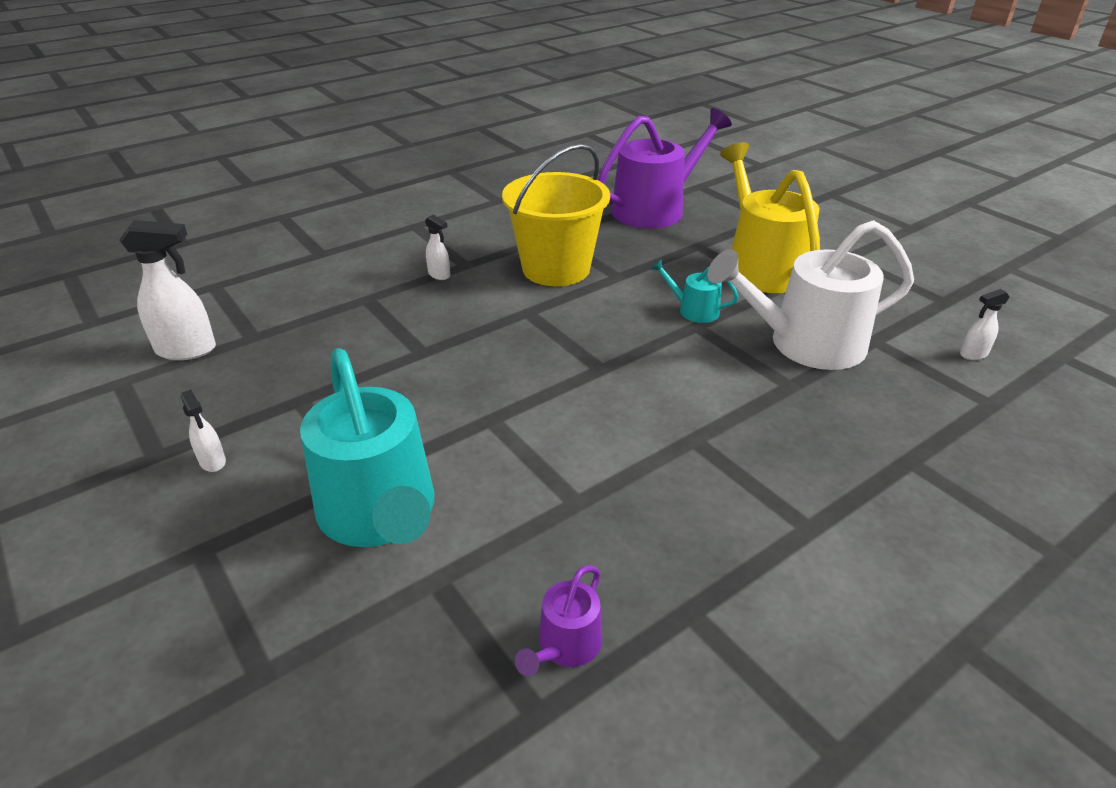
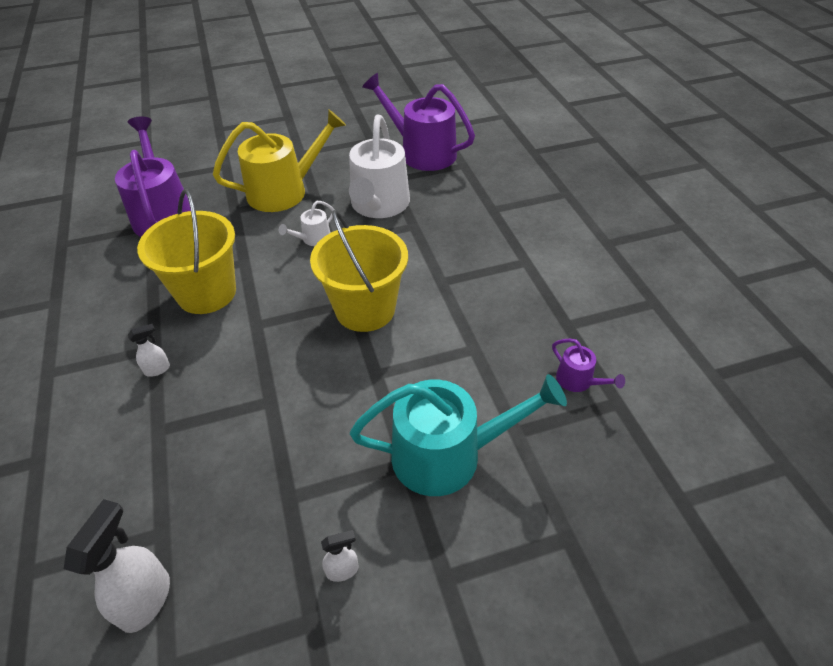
camera: 70 degrees left, 10 degrees up
(595, 383) = (365, 309): none -> yellow bucket
(693, 310) = (313, 239): turquoise watering can -> white watering can
(762, 266) = (284, 191): yellow watering can -> yellow watering can turned 150 degrees clockwise
(973, 354) = (422, 152): white spray bottle -> purple watering can

